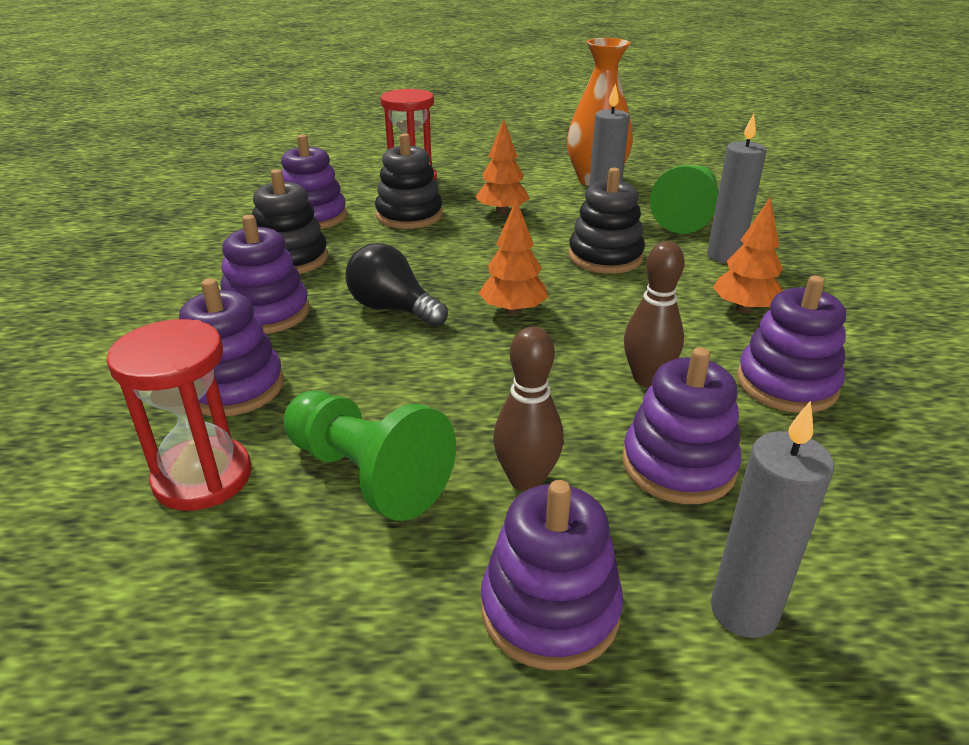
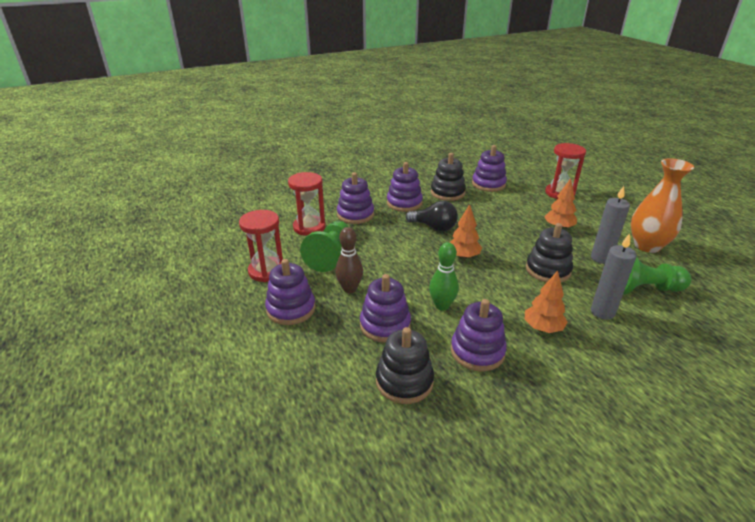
camera: 65 degrees right, 0 degrees up
(338, 622) = (267, 271): none -> red hourglass
(393, 309) = (434, 227): black light bulb -> black light bulb turned 105 degrees clockwise
(409, 215) = (520, 205): black stacking toy -> black stacking toy (404, 381)
(647, 379) = (442, 306): brown bowling pin -> green bowling pin
(743, 611) = (312, 354): grey candle -> none

